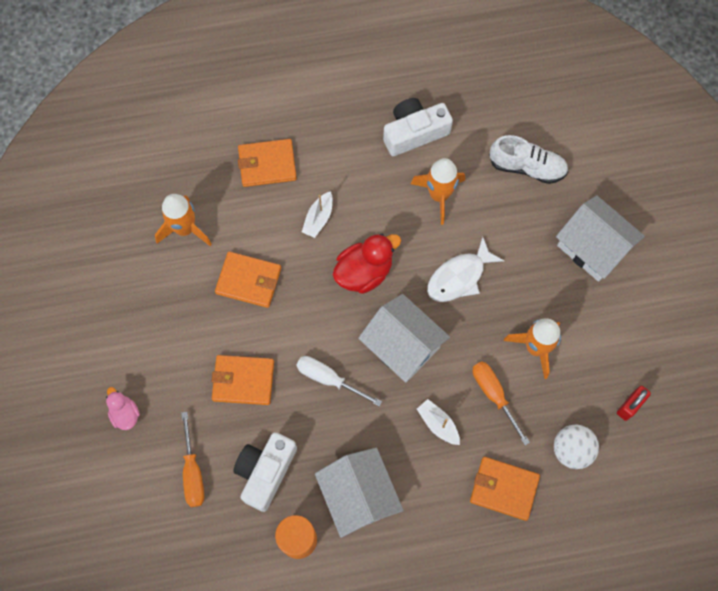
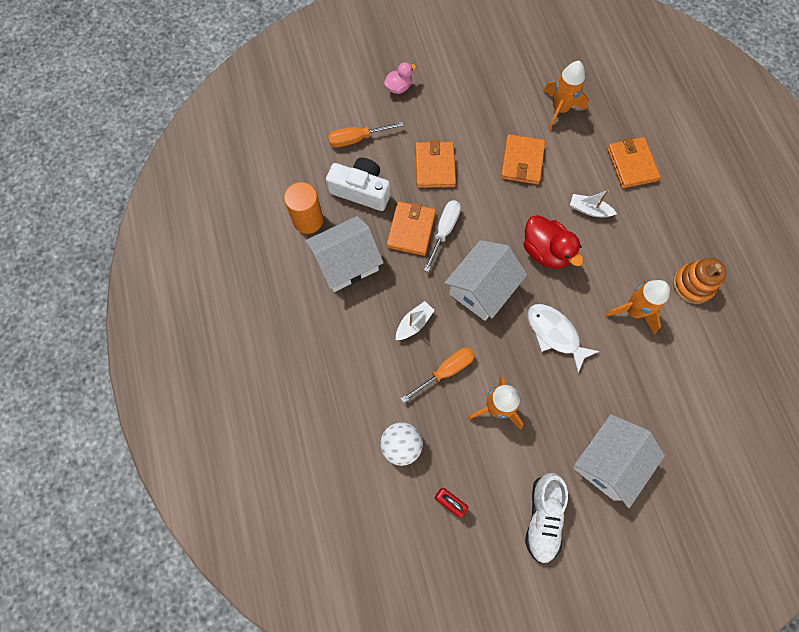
camera: 85 degrees right, 0 degrees up
(414, 132) = (693, 284): white camera -> orange stacking toy
(504, 489) = (360, 384): orange wallet -> orange wallet (411, 230)
(527, 167) = (681, 392): white shoe -> white shoe (543, 518)

